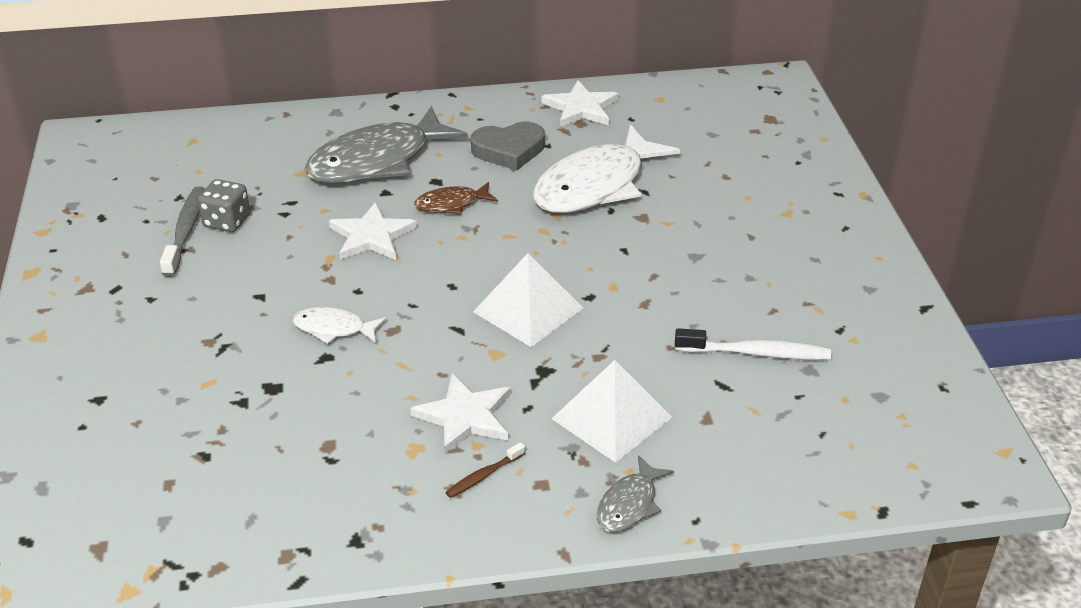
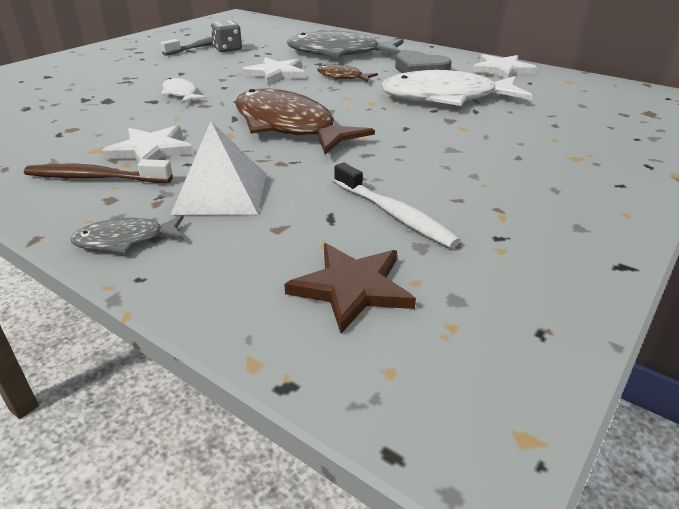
camera: 45 degrees right, 5 degrees down
(483, 476) = (95, 178): brown toothbrush -> brown toothbrush, size x1.80
(528, 309) = (288, 127): white pyramid -> brown fish
(821, 429) = (352, 288): none -> brown star

